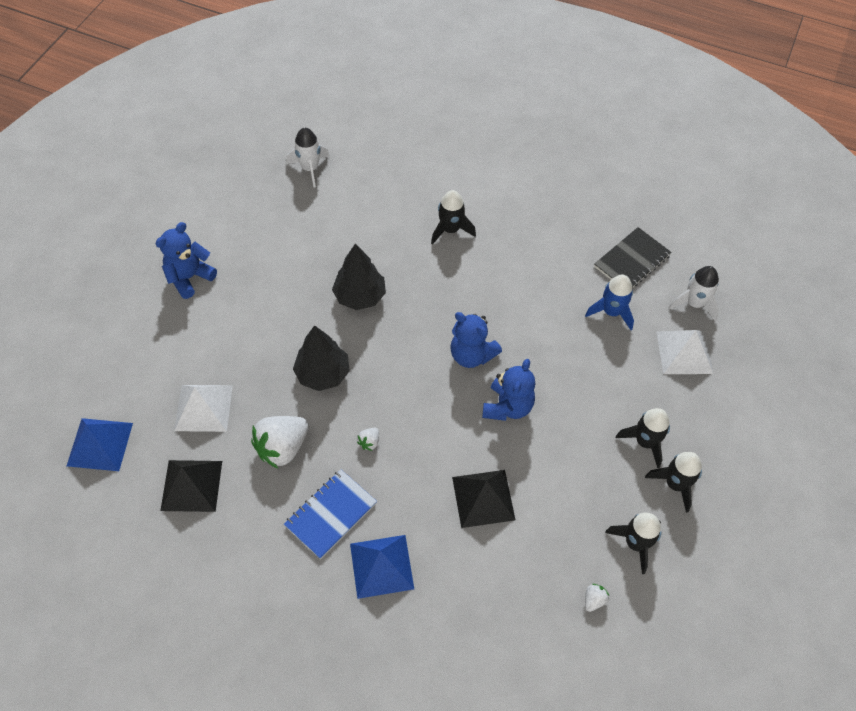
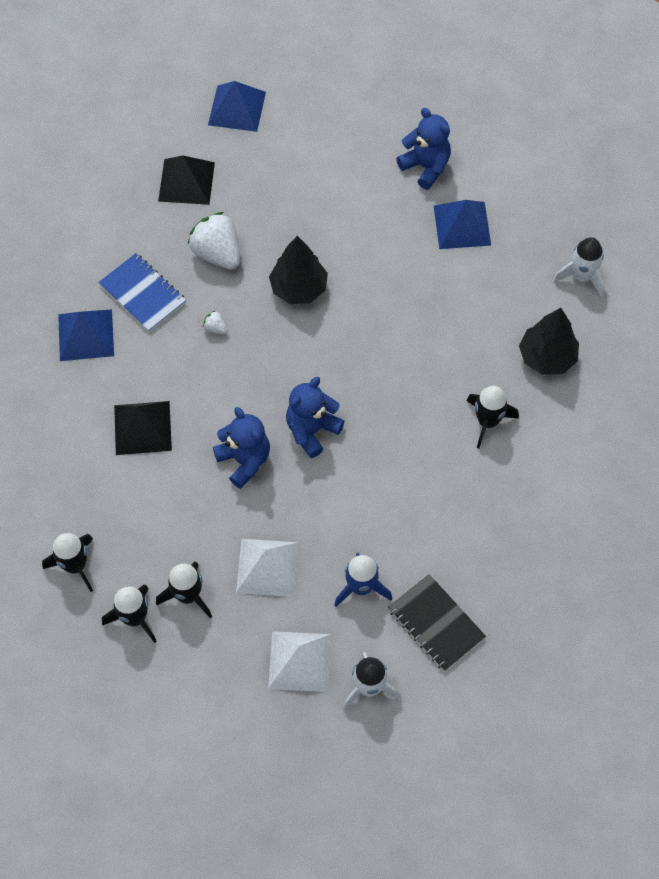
camera: 95 degrees right, 5 degrees up
(203, 408) = (268, 187): white pyramid -> white pyramid (267, 567)
(255, 249) = (462, 225): none -> blue pyramid
(360, 296) = (395, 324): black tree -> black tree (547, 357)
(507, 406) = (244, 460): blue teddy bear -> blue teddy bear turned 150 degrees counterclockwise
(593, 600) = (24, 517): white strawberry -> none

